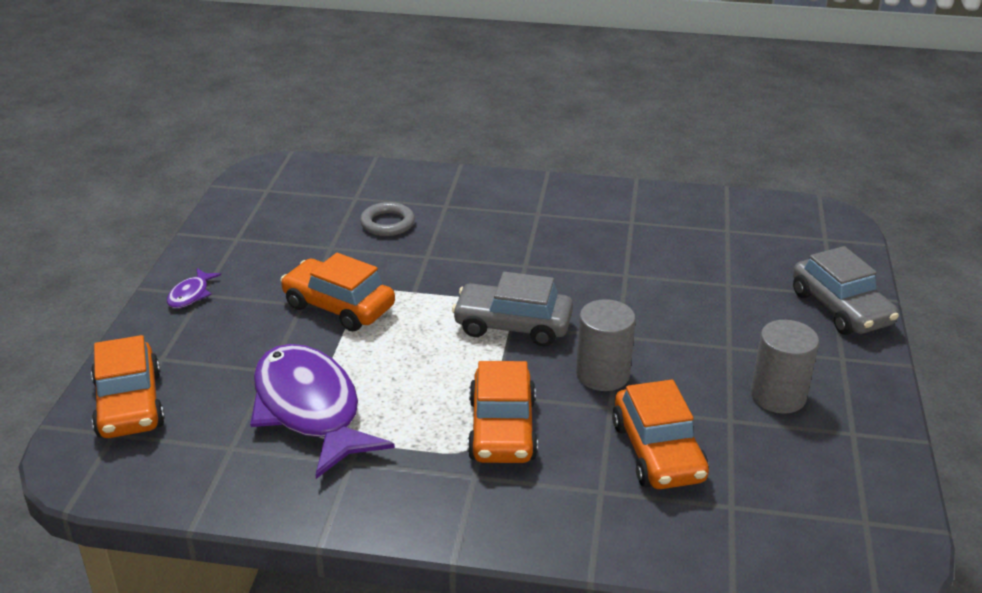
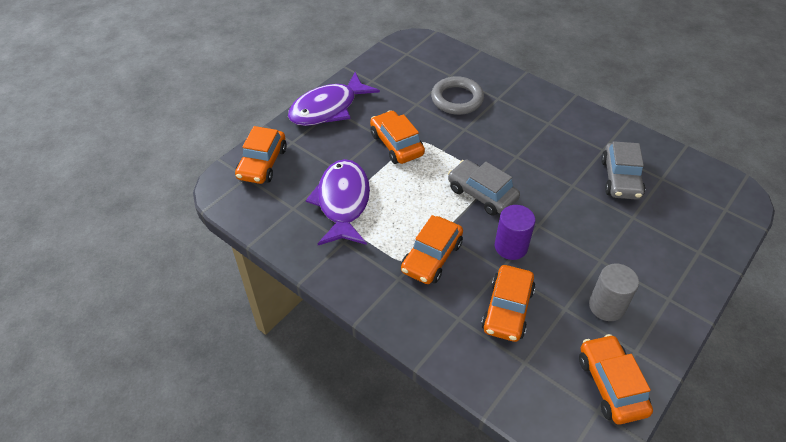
camera: 30 degrees right, 15 degrees up
(191, 294) = (328, 108): purple fish -> purple fish, size x2.48
(387, 223) = (457, 99): grey ring -> grey ring, size x1.58
(602, 374) = (511, 247): grey cylinder -> purple cylinder
(840, 308) = (696, 264): grey car -> grey car (620, 178)
(856, 484) = (611, 385): none -> orange car

